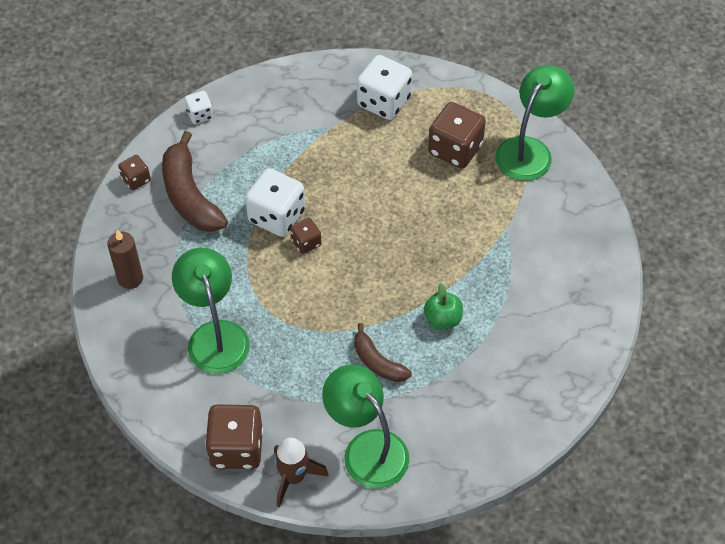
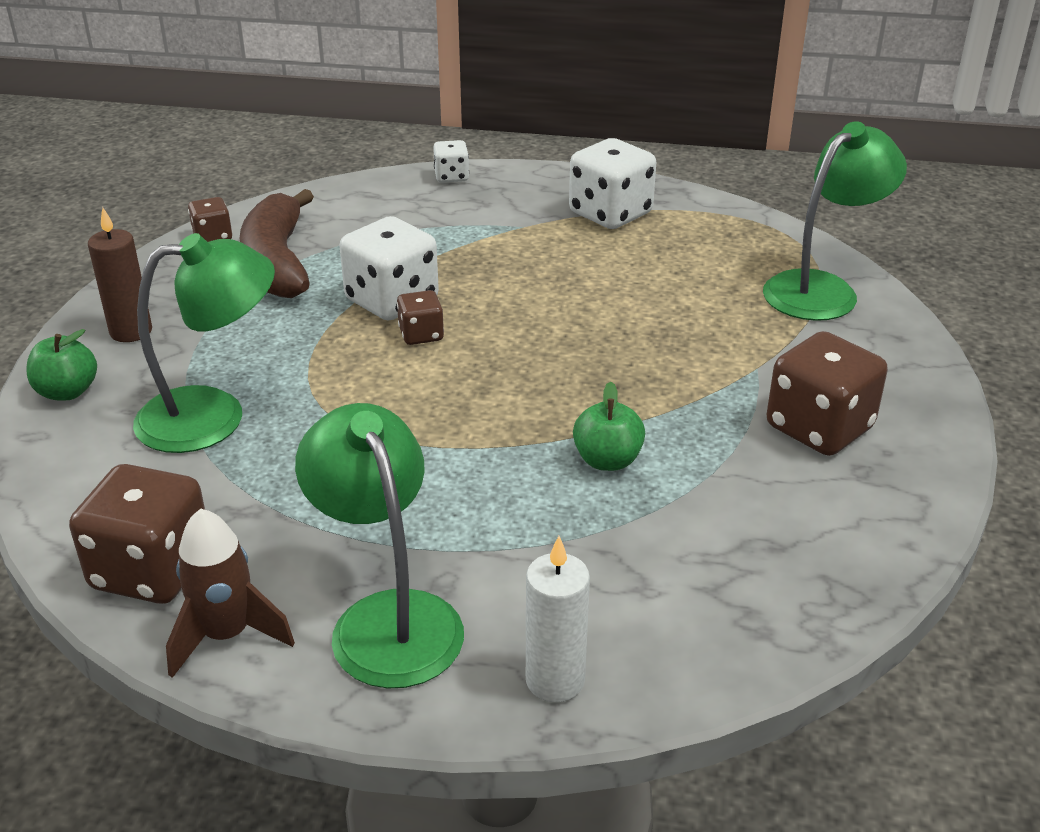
camera: 15 degrees right, 20 degrees down
(120, 336) = (67, 392): none -> green apple
(200, 115) = (341, 192): white dice -> white dice (451, 177)
(215, 335) = (213, 416): green lamp -> green lamp turned 75 degrees clockwise
(377, 362) = (467, 496): brown banana -> none
(455, 149) = (701, 272): brown dice -> brown dice (819, 428)
(457, 464) = (555, 680): none -> white candle

